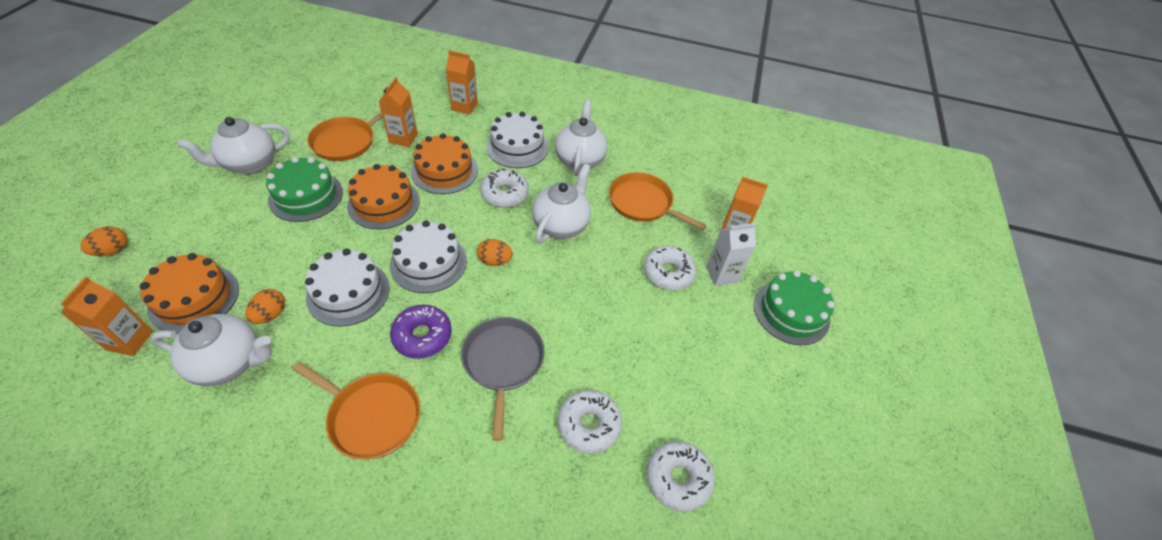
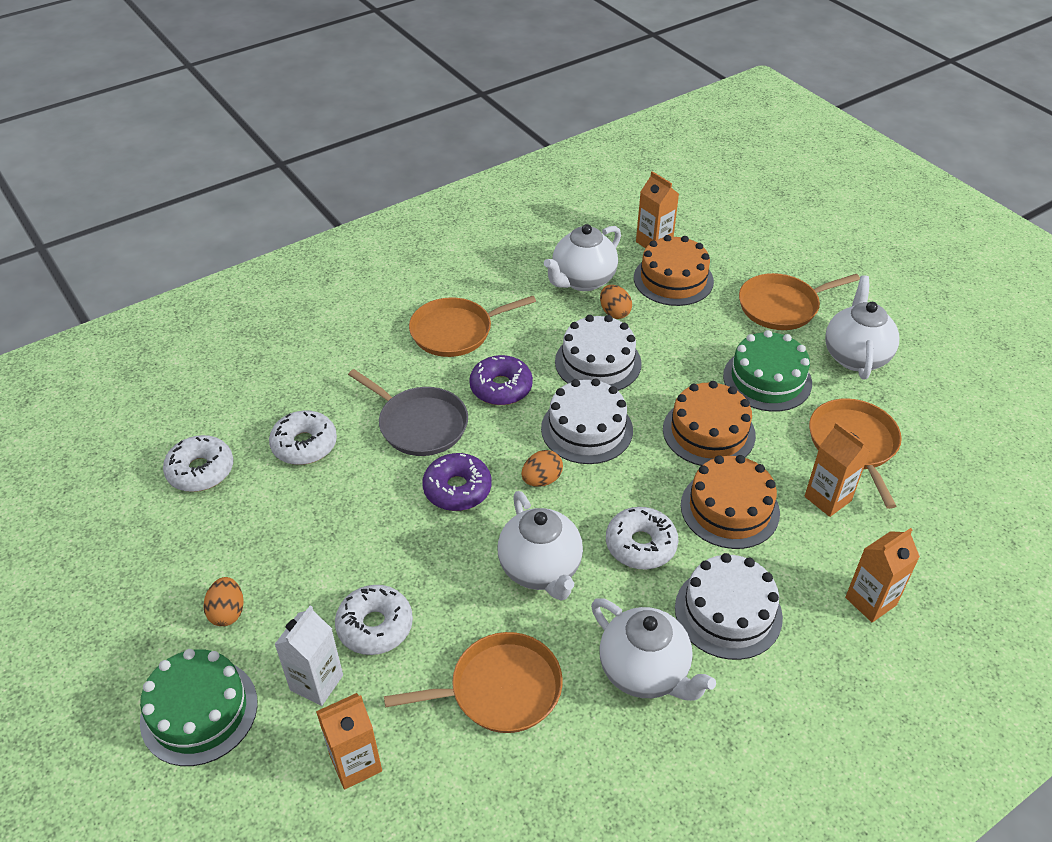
camera: 135 degrees right, 5 degrees down
(113, 250) = (773, 252): orange egg -> orange egg (227, 612)
(203, 218) = (782, 306): none -> orange pan
(541, 299) = (457, 489): none -> purple donut

